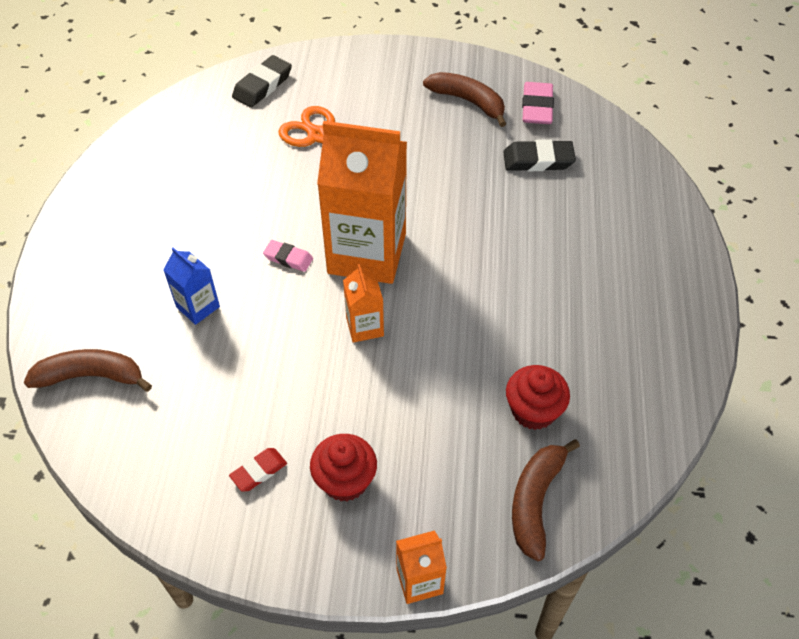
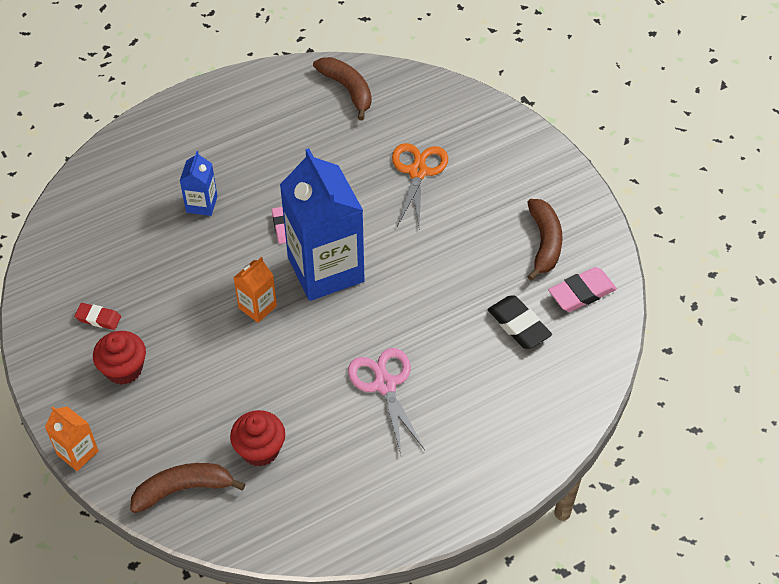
camera: 55 degrees right, 0 degrees up
(91, 376) = (106, 186): brown banana -> brown banana (348, 89)
(262, 85) = (440, 107): black eraser -> none
(367, 253) = (325, 269): orange carton -> blue carton
(530, 278) = (385, 384): none -> pink scissors

